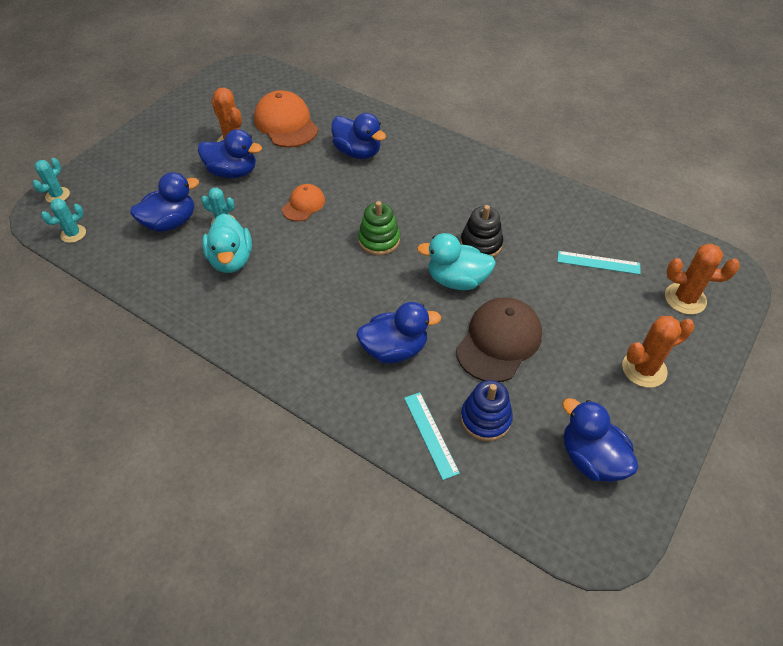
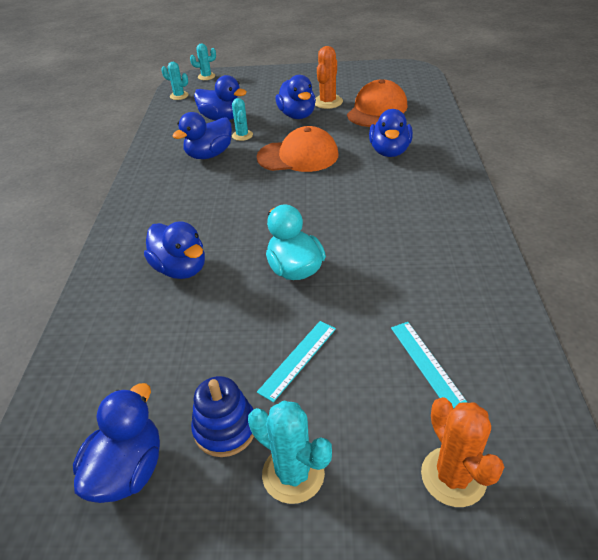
camera: 60 degrees right, 10 degrees down
(231, 260) = (209, 155): turquoise duck -> blue duck
(303, 205) = (298, 156): orange cap -> orange cap, size x1.76
(379, 240) = (298, 206): green stacking toy -> none
(431, 434) = (98, 331): turquoise ruler -> turquoise ruler (298, 359)
(481, 244) = (357, 264): black stacking toy -> none
(485, 419) = (136, 360): blue stacking toy -> blue stacking toy (225, 428)
(499, 341) = (240, 330): brown cap -> none
(644, 369) = (293, 474): orange cactus -> turquoise cactus

